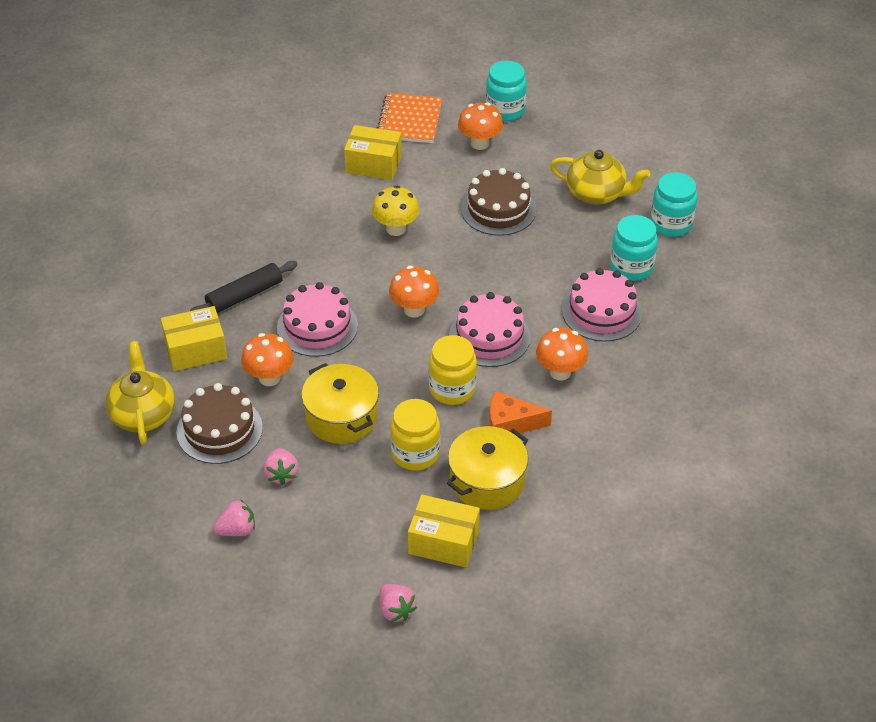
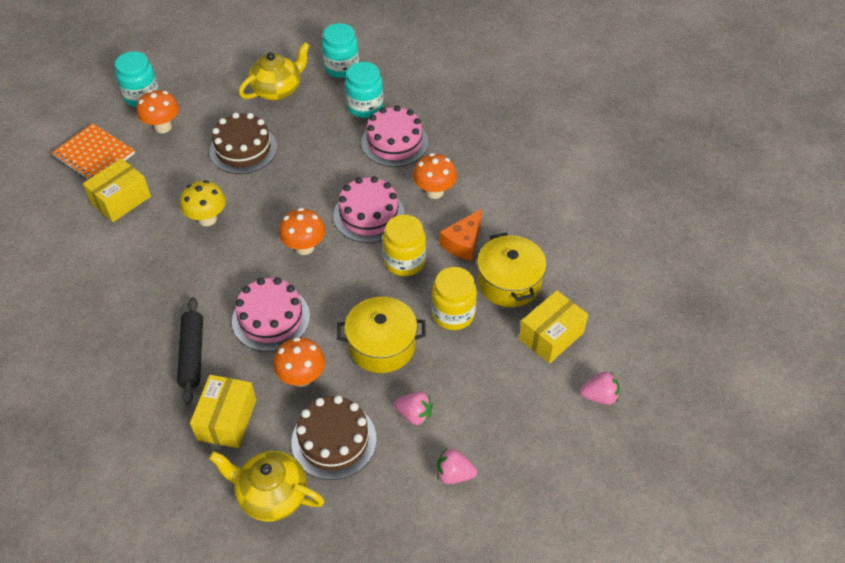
camera: 60 degrees left, 5 degrees up
(237, 530) = (454, 474): pink strawberry -> pink strawberry turned 90 degrees counterclockwise

